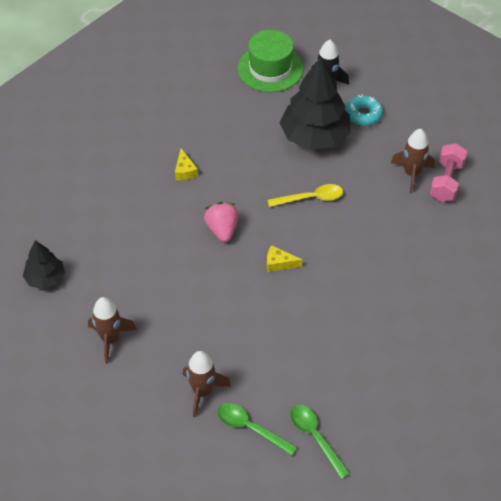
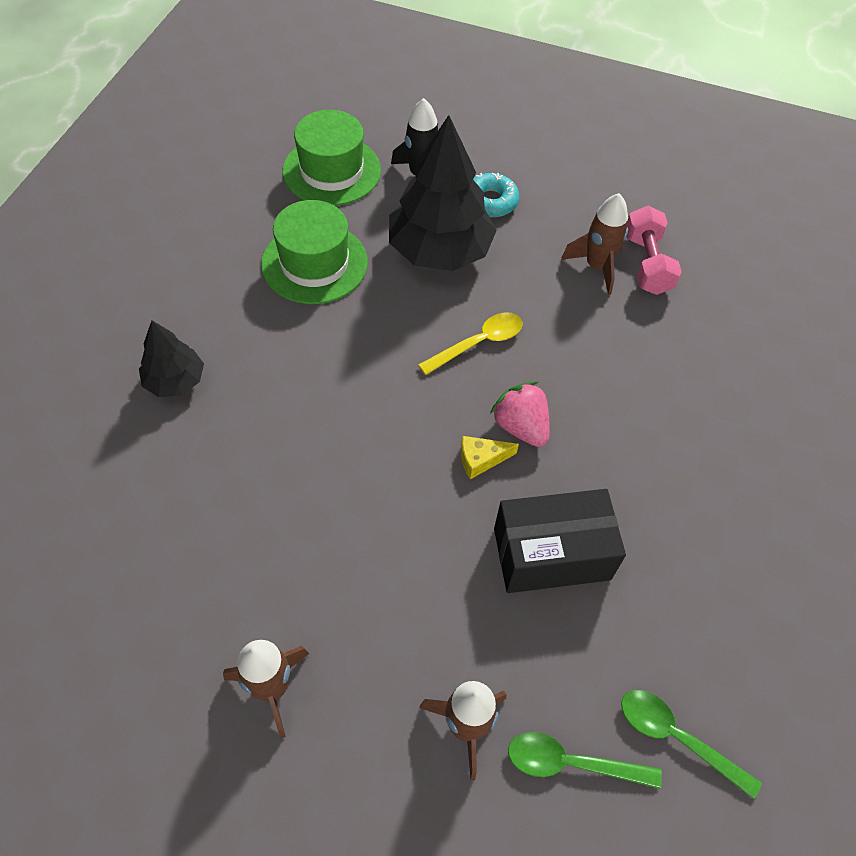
camera: 25 degrees left, 5 degrees up
(45, 278) = (114, 615): black tree -> black tree (175, 380)
(185, 170) = (273, 356): yellow cheese -> none
(222, 230) = (371, 433): pink strawberry -> pink strawberry (520, 426)
(233, 123) = (314, 263): none -> green hat
(294, 325) = (551, 554): none -> black box

